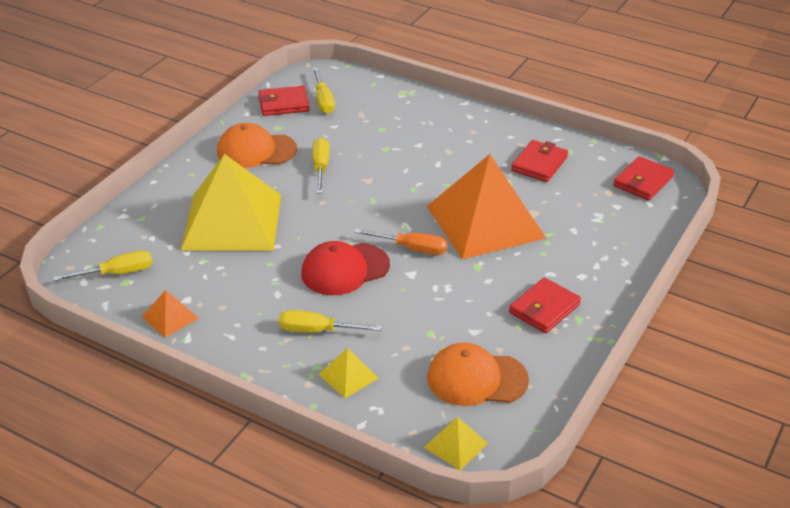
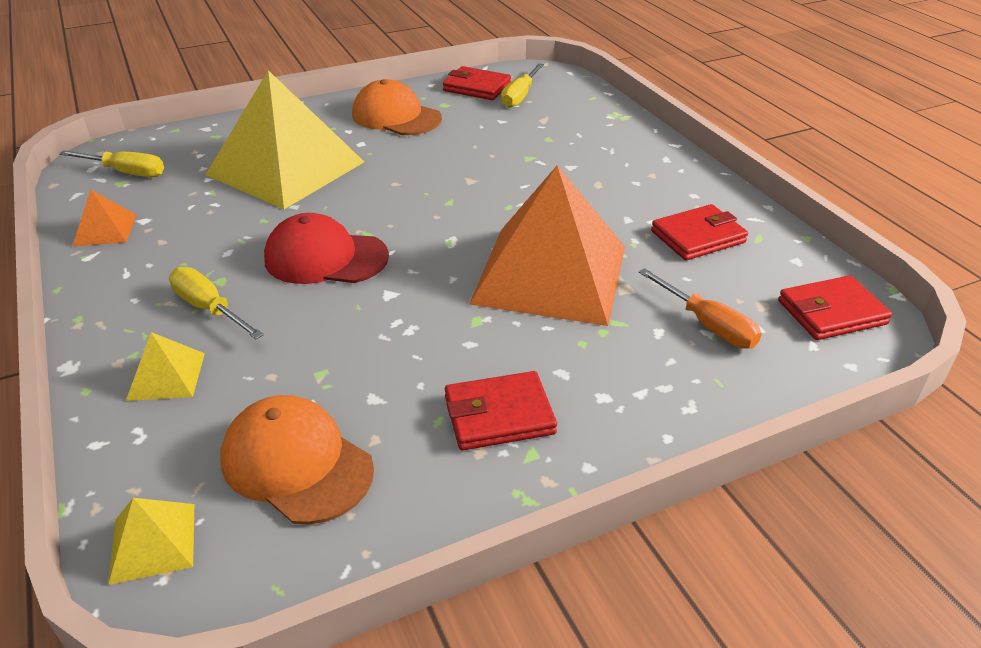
camera: 35 degrees right, 0 degrees up
(320, 167) = (437, 152): yellow screwdriver -> none
(412, 248) = (426, 267): orange screwdriver -> orange screwdriver (708, 325)

